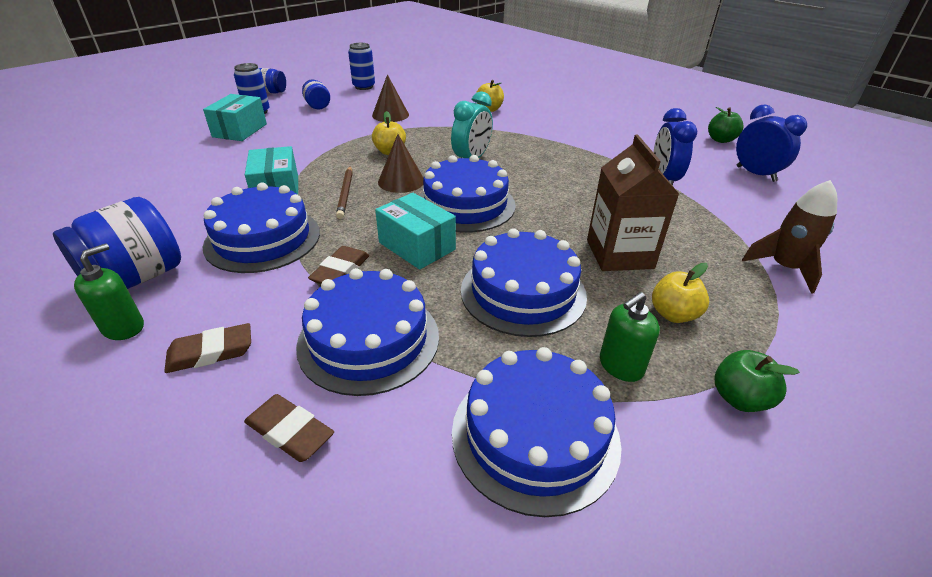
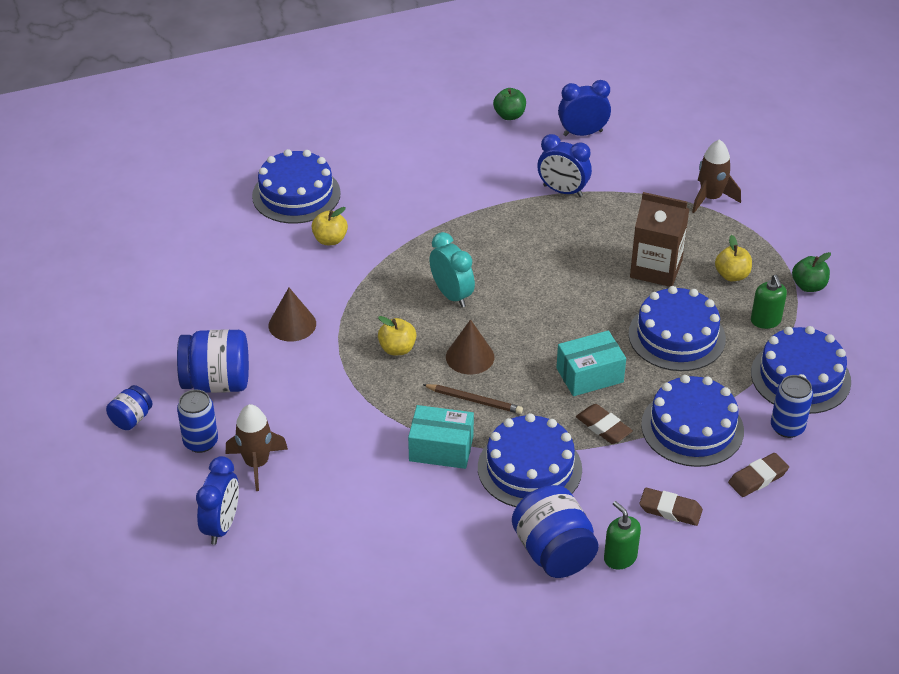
camera: 65 degrees left, 5 degrees up
(174, 132) = (222, 526): none -> blue clock
(211, 352) = (670, 510): brown eraser -> brown eraser turned 75 degrees counterclockwise
(240, 130) = (257, 464): turquoise box -> brown rocket
(317, 106) = (217, 382): blue jar -> blue jar, size x1.85
(364, 87) = (173, 326): blue can -> blue can (787, 427)
(465, 204) = (538, 327): blue cake -> blue cake (296, 194)

